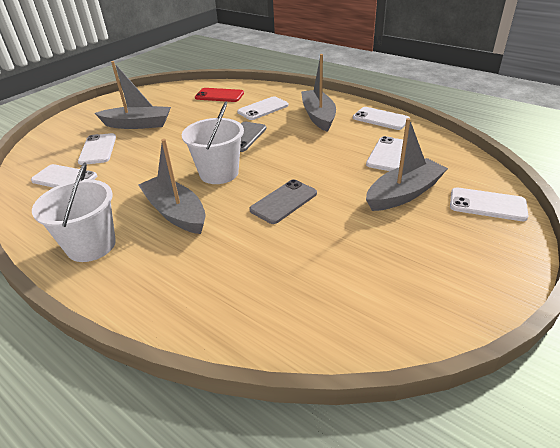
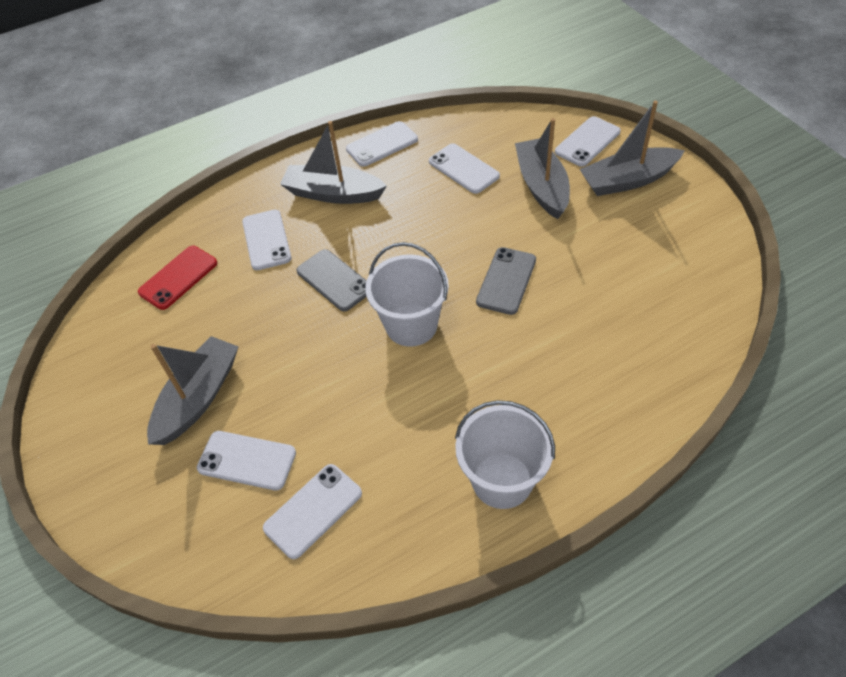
camera: 65 degrees left, 15 degrees up
(175, 212) = (476, 384): grey boat -> grey boat (627, 180)
(284, 202) = (506, 281): grey phone -> grey phone turned 45 degrees clockwise

